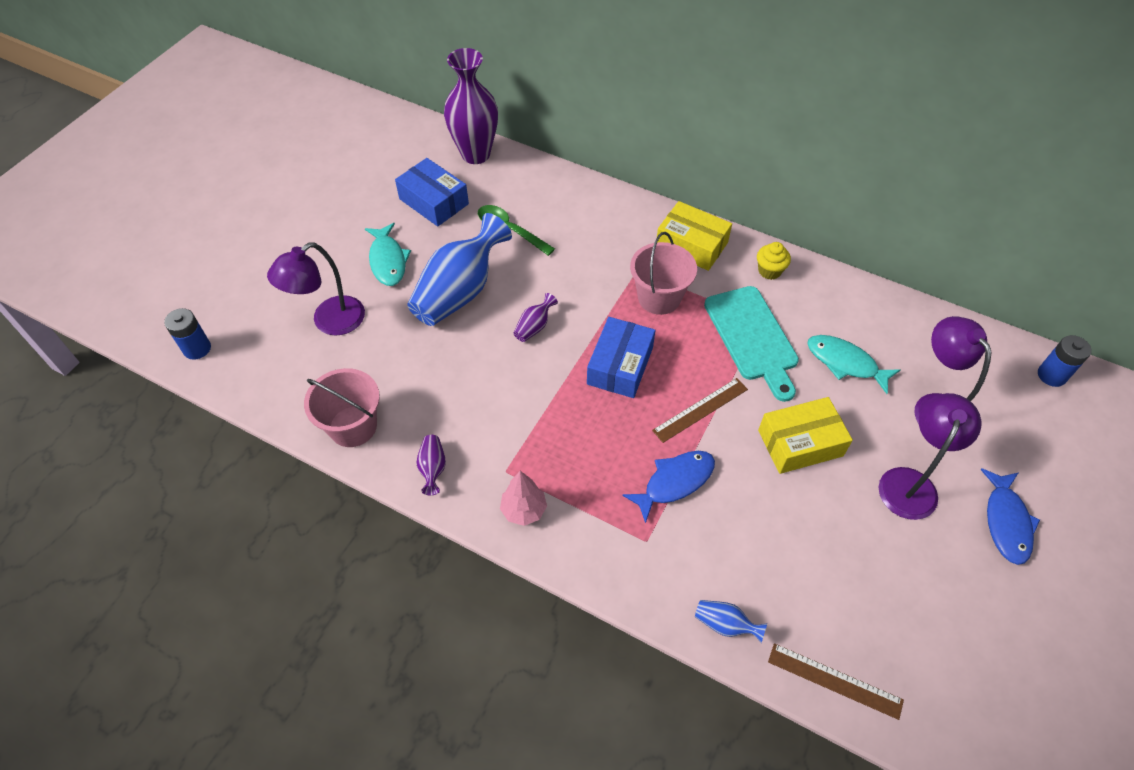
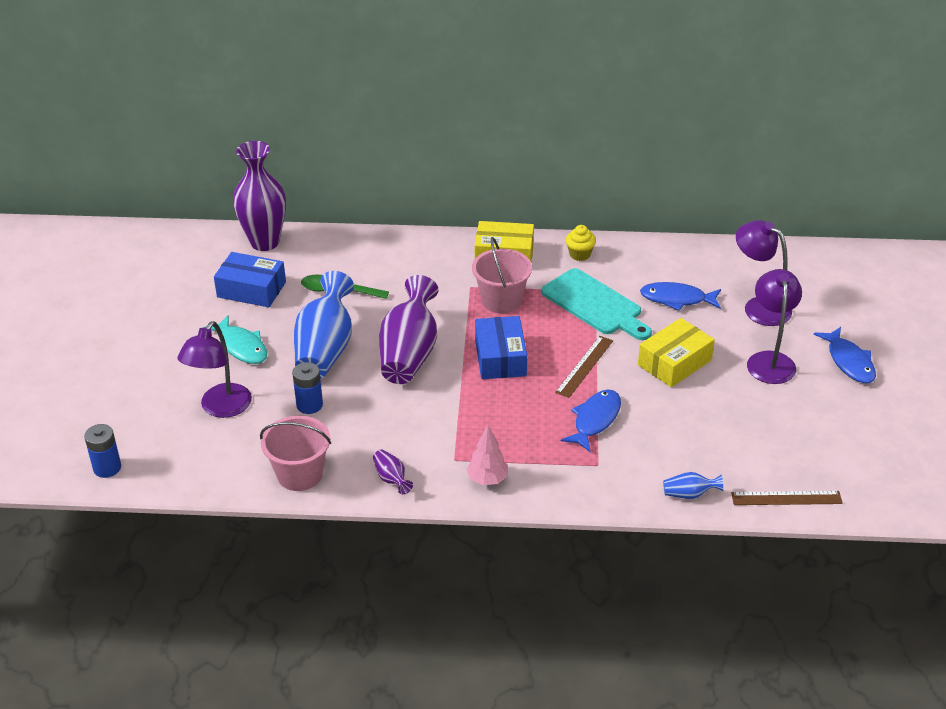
camera: 25 degrees left, 15 degrees down
(534, 326) = (409, 353): purple vase -> purple vase, size x2.35
(845, 363) = (677, 299): turquoise fish -> blue fish
(1051, 375) = (830, 259): blue battery -> blue battery (309, 405)

